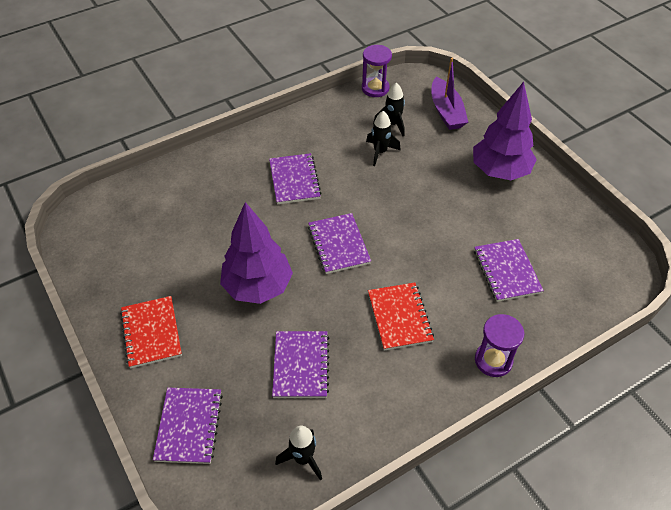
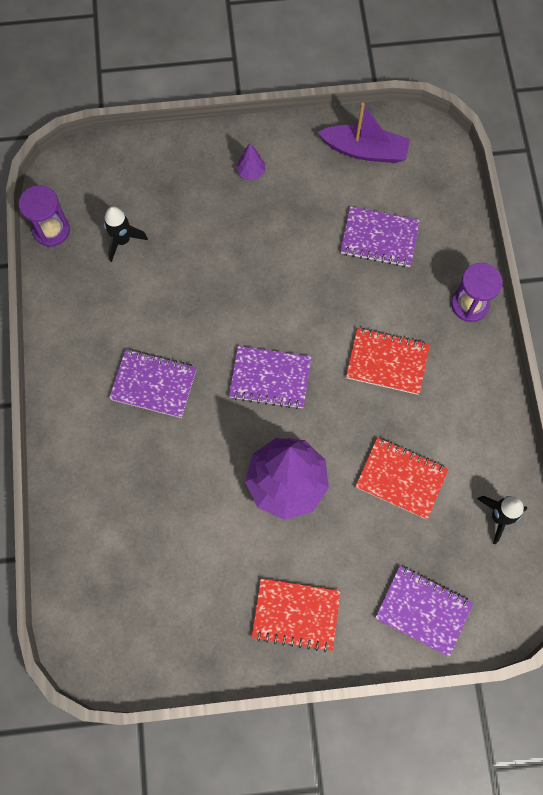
camera: 65 degrees left, 20 degrees up
(300, 365) = (401, 479): purple notebook -> red notebook
(380, 152) = (159, 275): black rocket -> none
(446, 111) = (134, 175): purple boat -> purple boat (365, 150)
(500, 171) = (251, 172): purple tree -> purple tree, size x0.40

